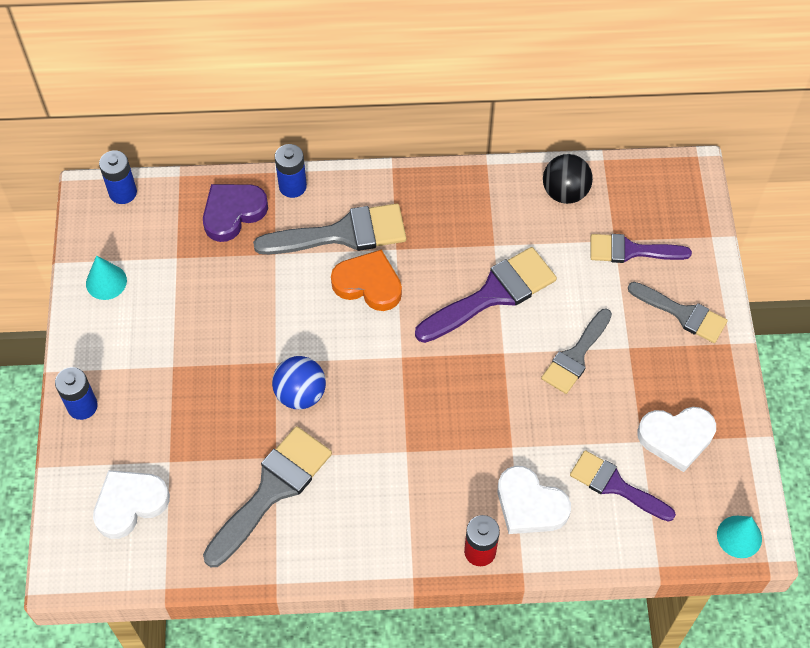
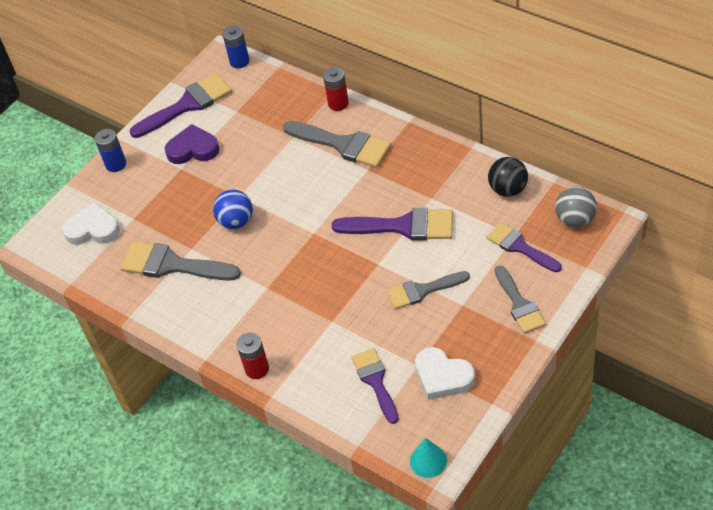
camera: 45 degrees right, 10 degrees down
(106, 282) = (187, 105): turquoise cone -> purple brush
(233, 213) = (290, 102): purple heart -> purple heart (193, 149)
(272, 490) = (172, 265): grey brush -> grey brush turned 150 degrees counterclockwise
(292, 186) = (338, 103): blue battery -> red battery
(368, 284) = (332, 181): orange heart -> none
(530, 505) = (311, 361): white heart -> none
(658, 190) = (575, 219): none -> grey ball

